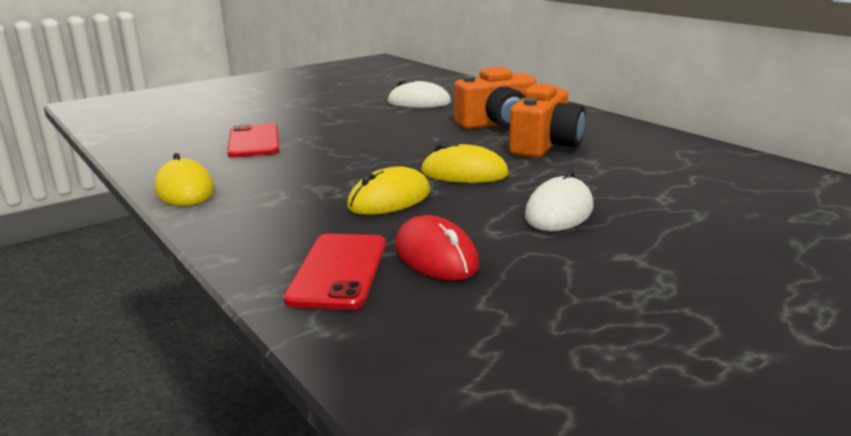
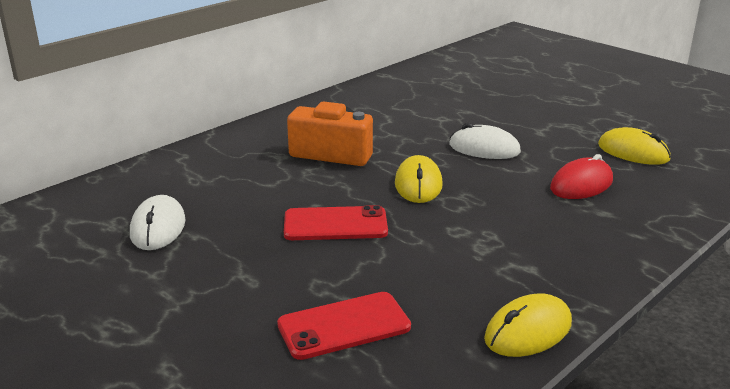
camera: 100 degrees left, 5 degrees up
(339, 271) = (628, 214): red phone -> red phone (335, 224)
(389, 199) = (493, 211): yellow mouse -> yellow mouse (633, 152)
(497, 124) = (261, 176): orange camera -> none

